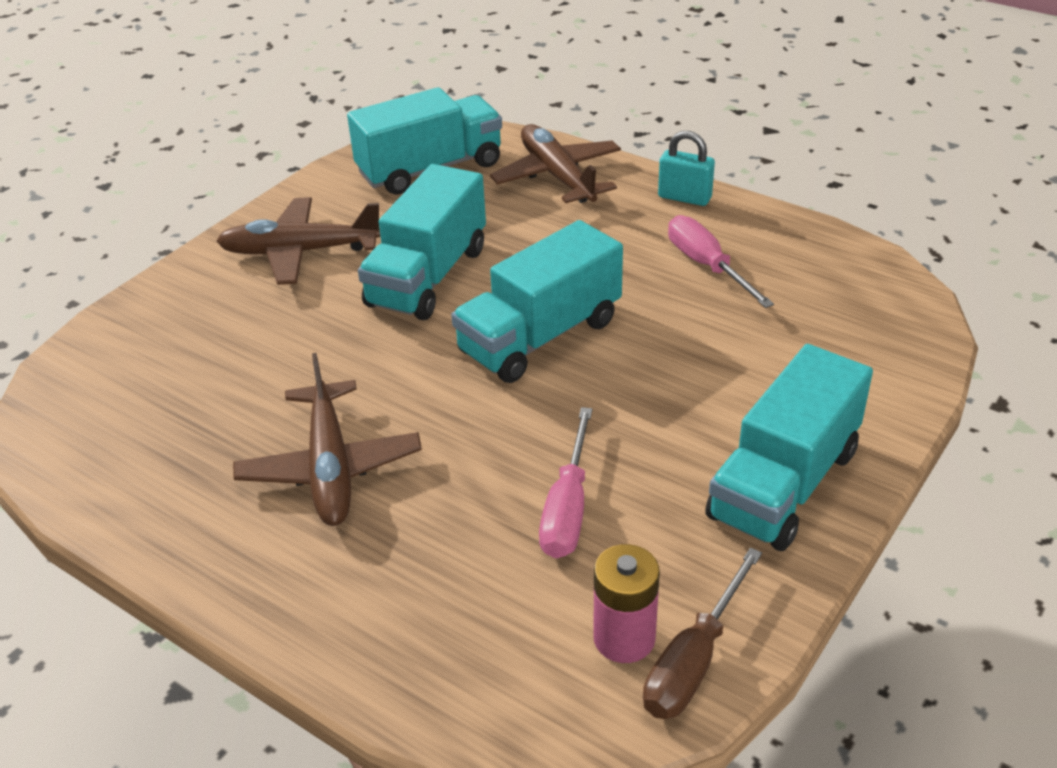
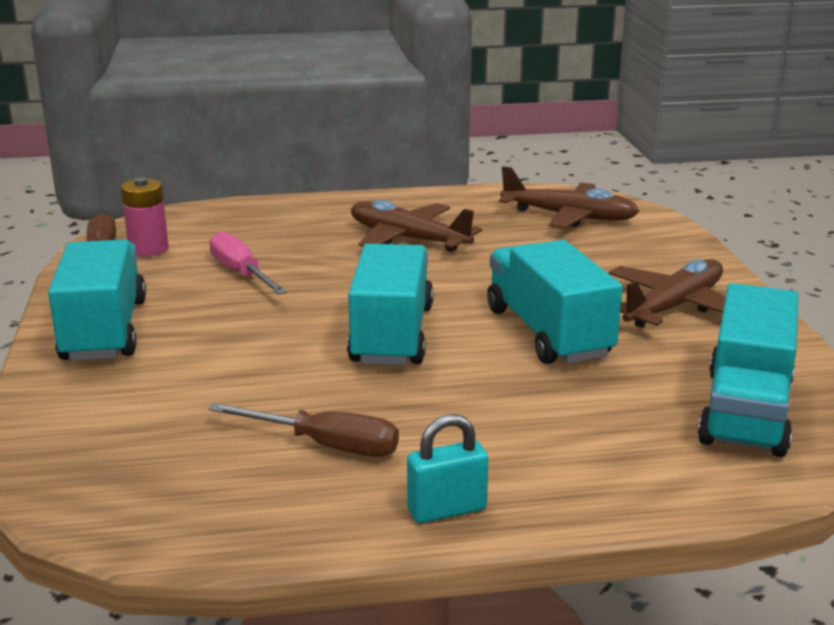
camera: 135 degrees right, 15 degrees down
(558, 176) = (617, 466): brown plane -> brown plane (568, 217)
(707, 266) = (326, 445): pink screwdriver -> brown screwdriver

